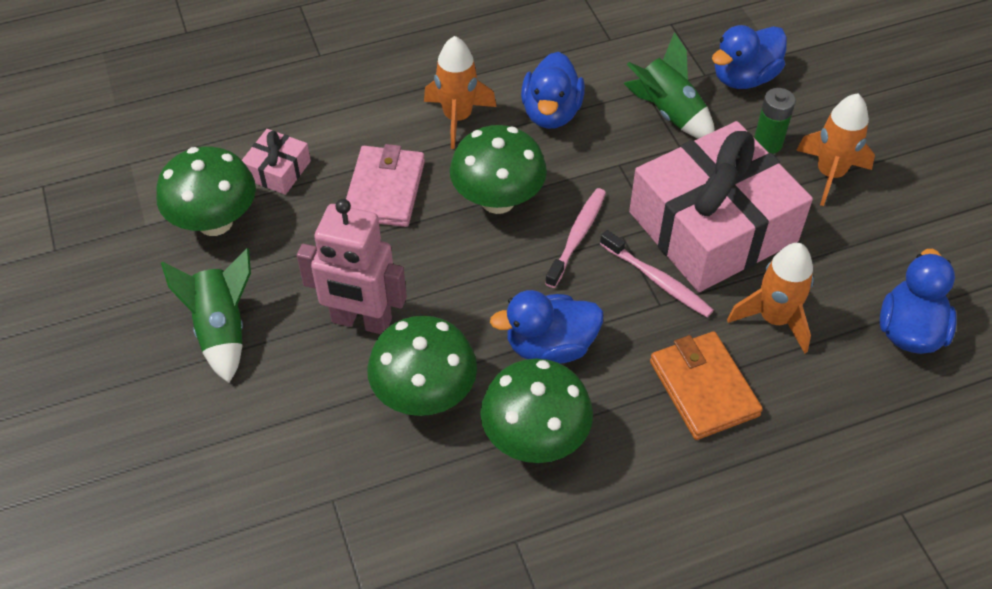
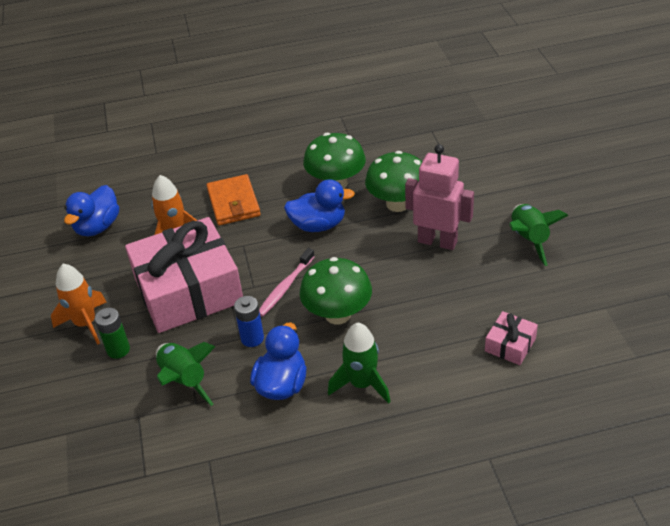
camera: 170 degrees left, 10 degrees down
(215, 222) = (551, 307): green mushroom -> none
(385, 190) = (423, 326): pink wallet -> none
(457, 118) = (362, 384): orange rocket -> green rocket
(602, 164) = (252, 338): none -> blue battery
(657, 280) = (239, 258): pink toothbrush -> none
(744, 78) = (106, 410): blue duck -> none

